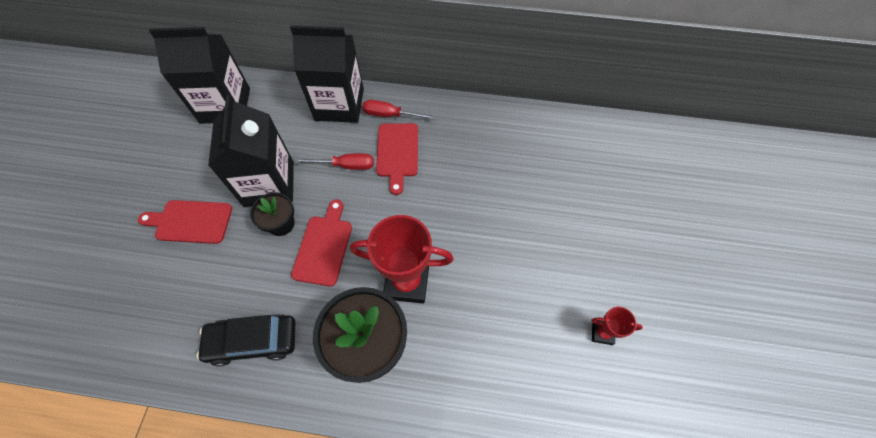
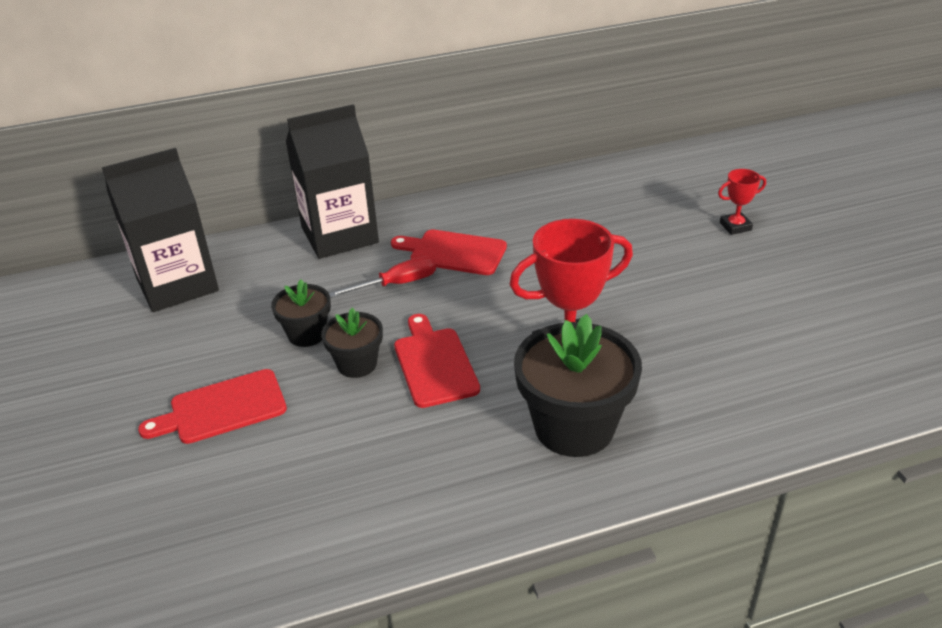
camera: 25 degrees left, 25 degrees down
(253, 341) = (418, 485): black car -> none
(269, 184) = (307, 334): black carton -> black flower pot
(390, 115) = (415, 224): red screwdriver -> none
(397, 153) = (454, 252): red cutting board -> red cutting board turned 135 degrees clockwise
(602, 333) = (821, 313): red trophy -> red trophy (735, 226)

